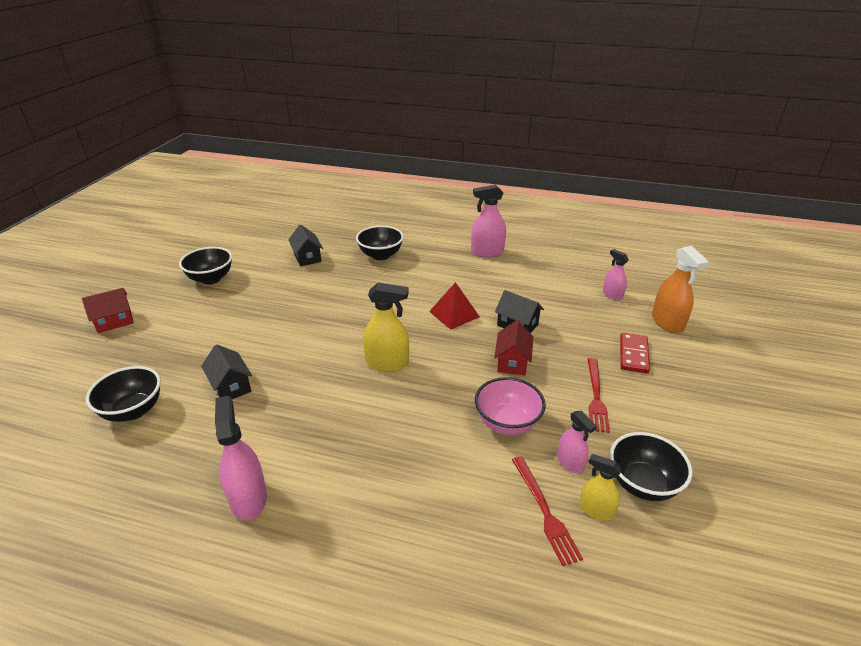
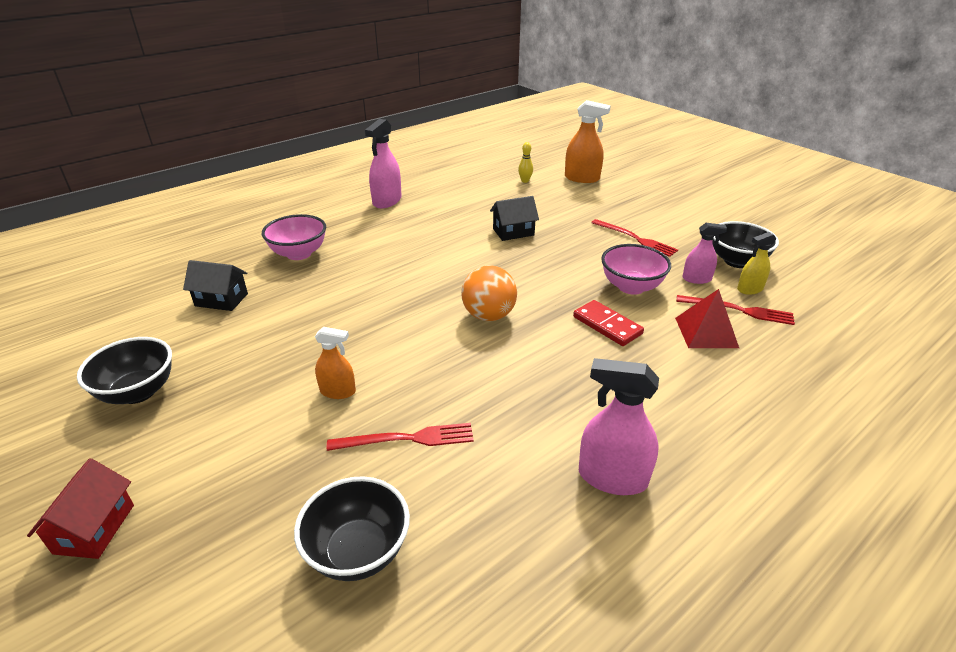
camera: 55 degrees left, 0 degrees up
(231, 386) = (407, 439): black house -> red fork
(256, 339) = (338, 391): none -> orange spray bottle
(380, 255) = (299, 253): black bowl -> pink bowl
(387, 363) = (488, 316): yellow spray bottle -> orange ball
(454, 314) = (459, 253): red pyramid -> red pyramid (706, 332)
(512, 362) = (559, 254): red house -> none
(612, 295) = (525, 181): pink spray bottle -> yellow bowling pin
(633, 355) = (604, 205): red domino -> red domino (607, 325)

